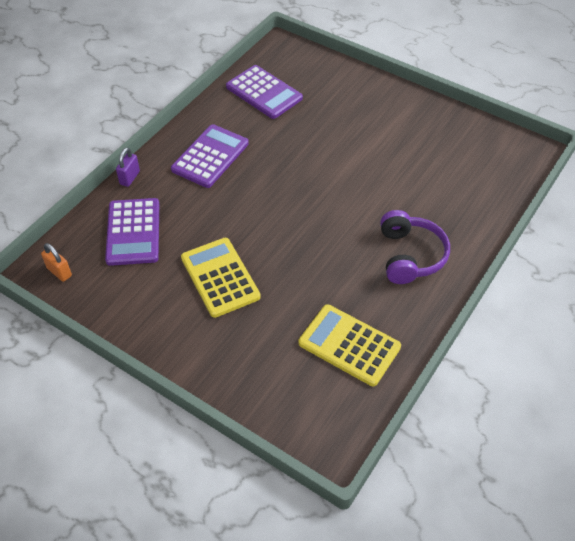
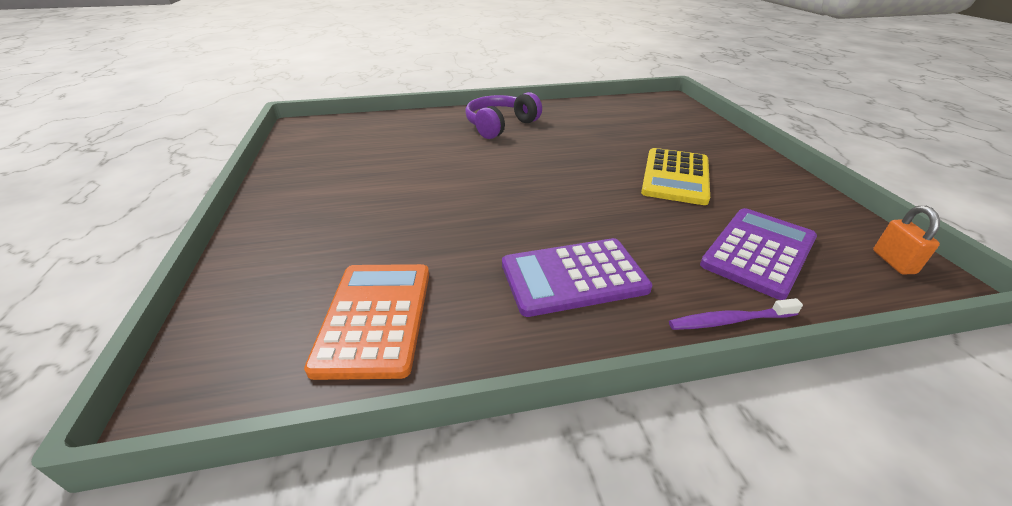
camera: 135 degrees left, 15 degrees down
(130, 178) = (729, 321): purple padlock -> purple toothbrush
(264, 93) = (375, 318): purple calculator -> orange calculator
(349, 345) = (608, 116): yellow calculator -> none

